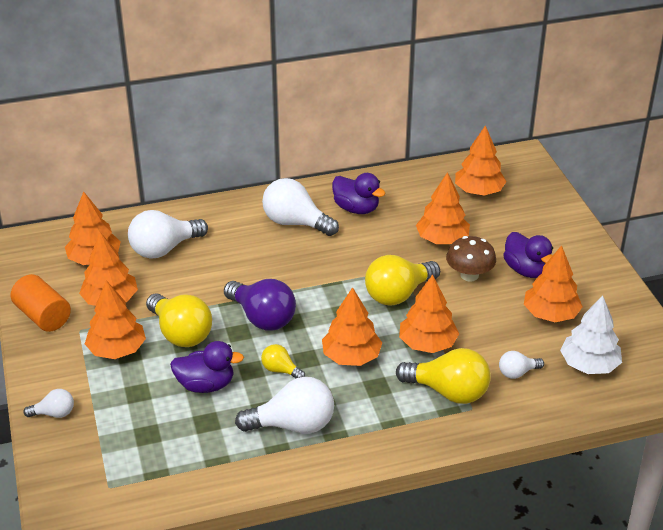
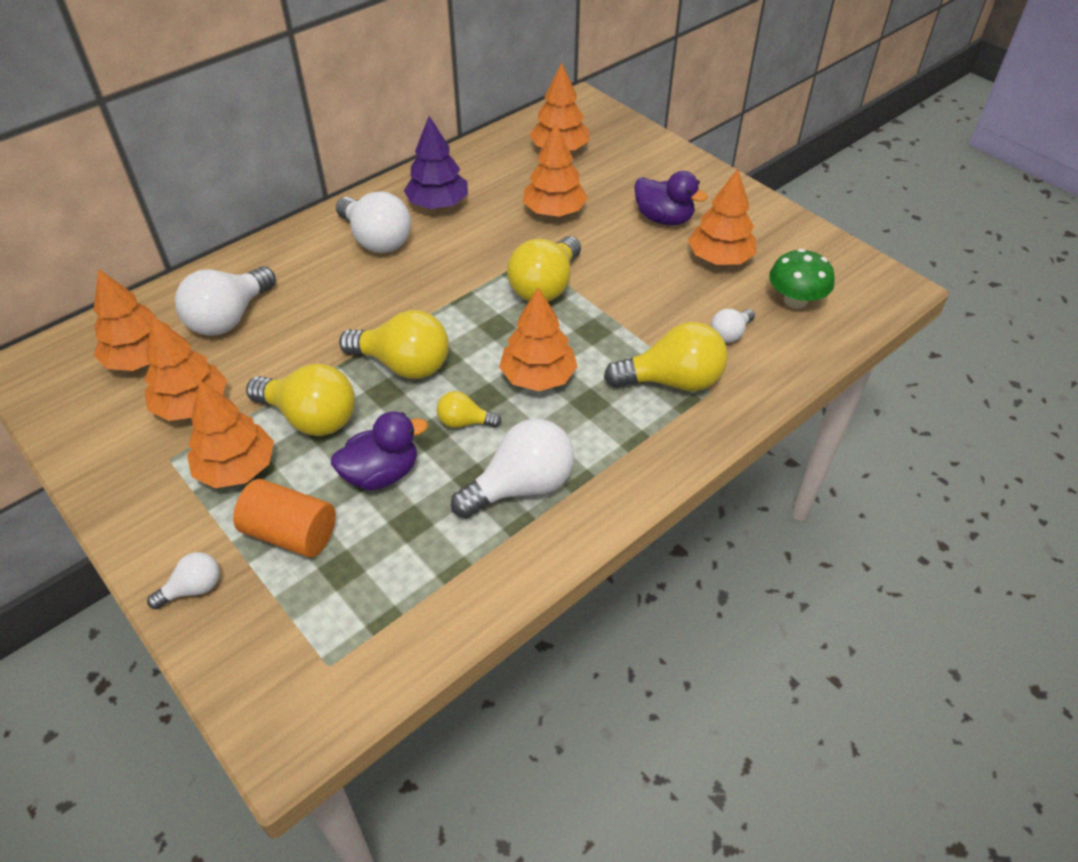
camera: 25 degrees left, 10 degrees up
(43, 316) = (107, 457): orange cylinder -> orange cylinder (291, 533)
(262, 318) = (403, 364): purple light bulb -> yellow light bulb
(295, 223) = (376, 240): white light bulb -> white light bulb turned 135 degrees counterclockwise
(356, 208) = (438, 204): purple duck -> purple tree
(427, 344) = (613, 333): orange tree -> none
(469, 275) = (608, 242): brown mushroom -> none
(589, 365) = (795, 300): white tree -> green mushroom

